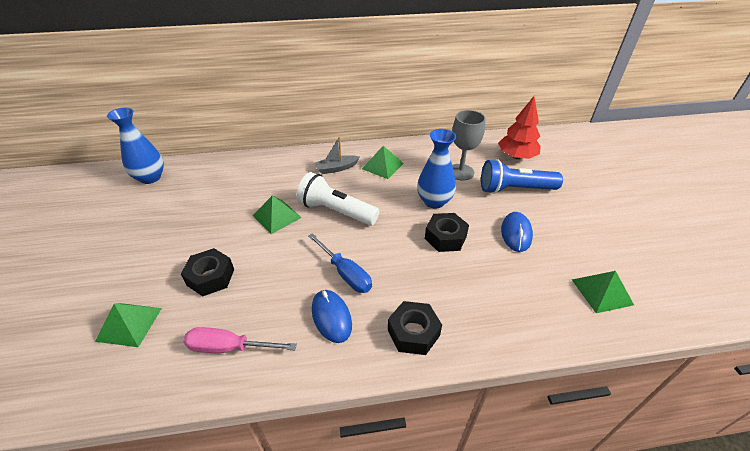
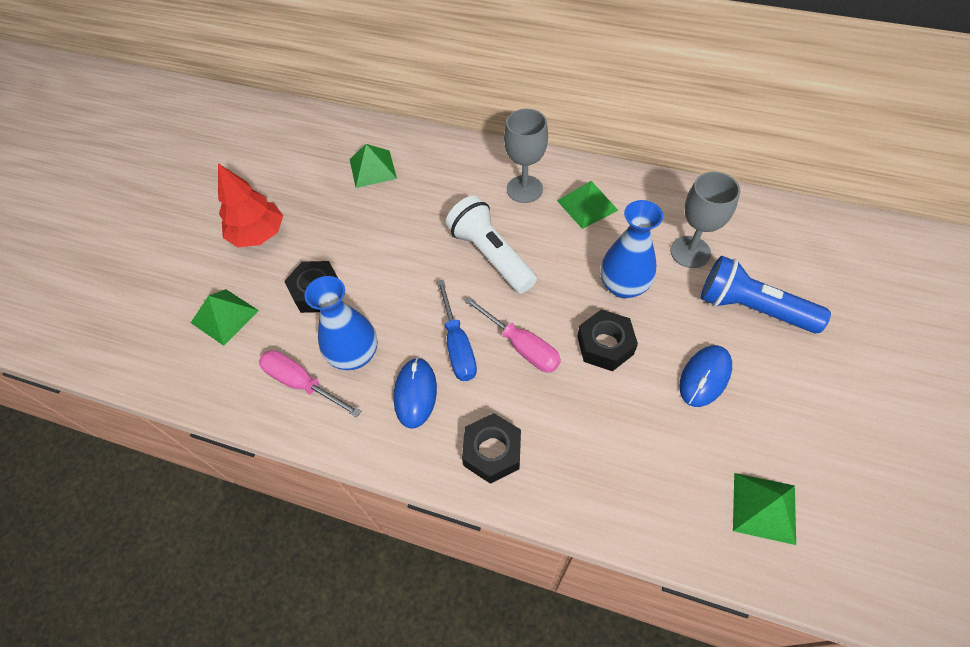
camera: 30 degrees right, 15 degrees up
(150, 178) = (308, 132): blue vase -> blue vase (354, 355)
(276, 216) = (419, 237): green pyramid -> green pyramid (372, 168)
(336, 168) = (524, 189): grey boat -> grey goblet
(391, 257) = (521, 346): none -> pink screwdriver
(516, 156) = (794, 253): red tree -> red tree (258, 234)

